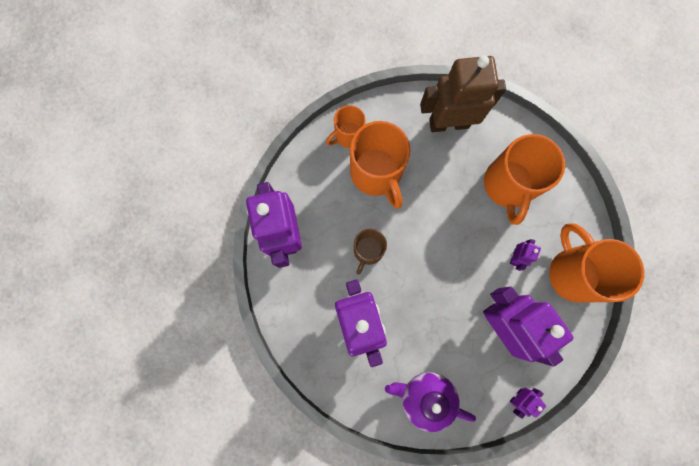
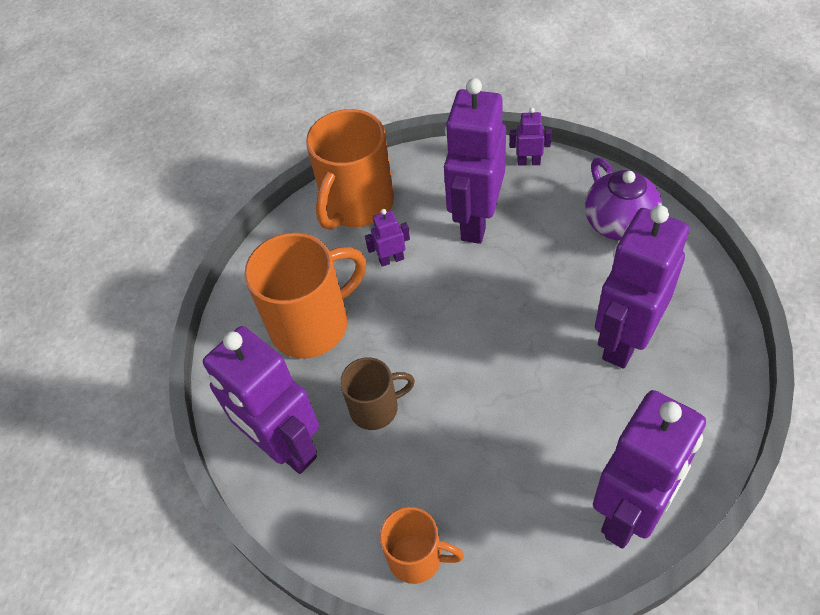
camera: 125 degrees left, 25 degrees down
(368, 251) = (540, 398): brown mug -> brown mug (376, 408)
(377, 173) = (435, 473): orange mug -> none
(449, 123) = (285, 447): brown robot -> purple robot

